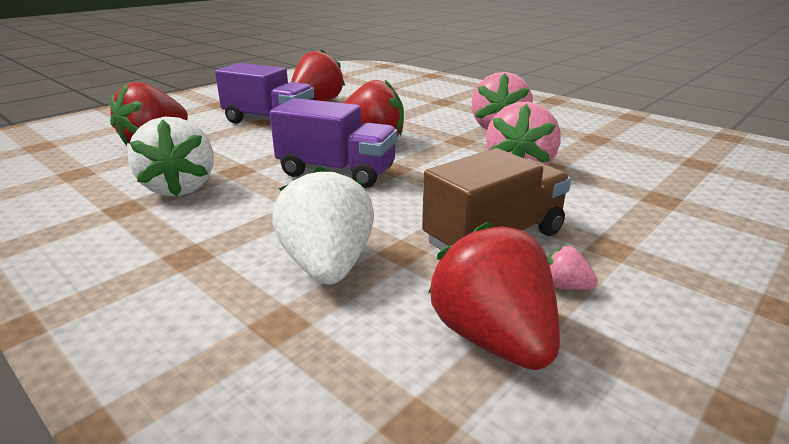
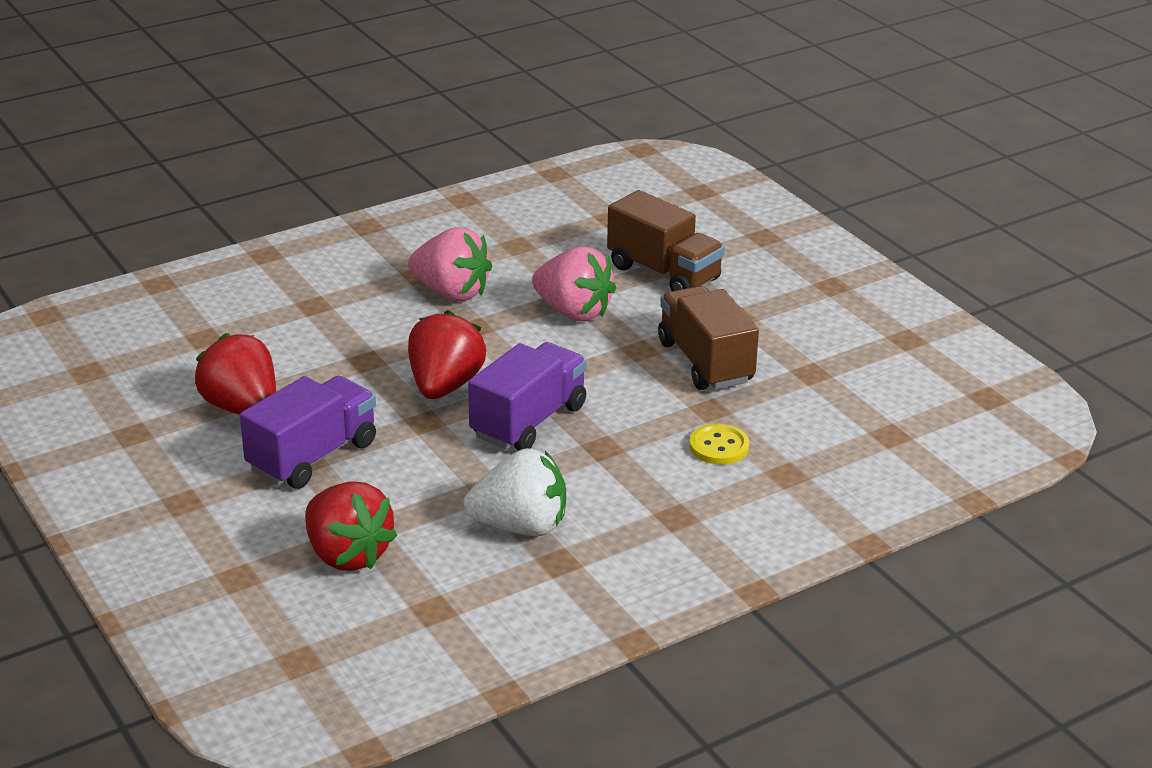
camera: 75 degrees left, 5 degrees up
(327, 266) = (719, 446): white strawberry -> yellow button
(493, 338) = (827, 394): red strawberry -> none
(565, 286) = (781, 352): pink strawberry -> none
(639, 196) = (664, 273): none -> brown truck

